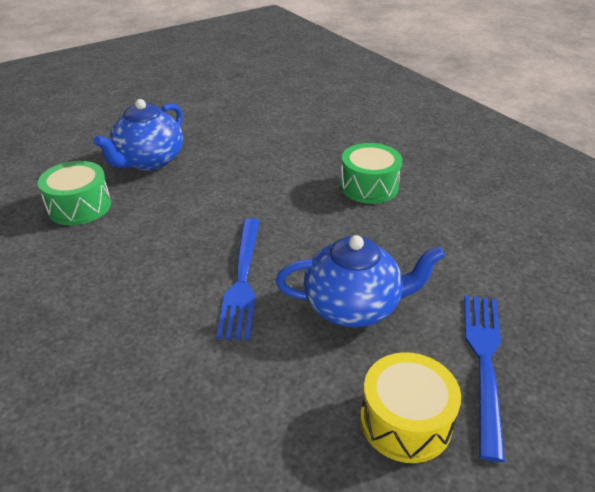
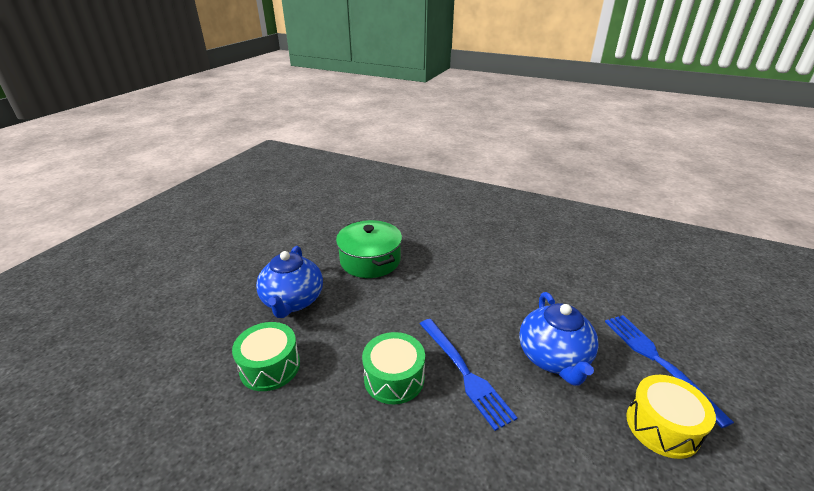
camera: 30 degrees left, 5 degrees down
(258, 148) = (370, 260): none -> green pot
(354, 306) = (554, 358): blue teapot -> blue teapot turned 120 degrees clockwise
(369, 186) = (475, 264): green drum -> green drum (394, 378)

